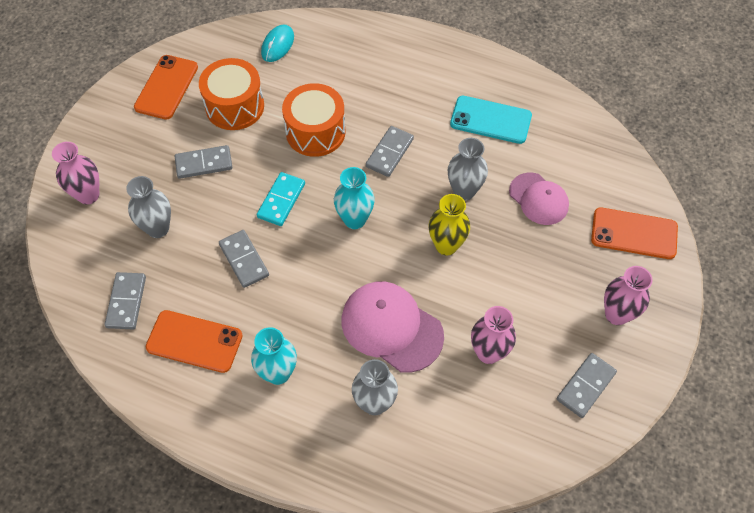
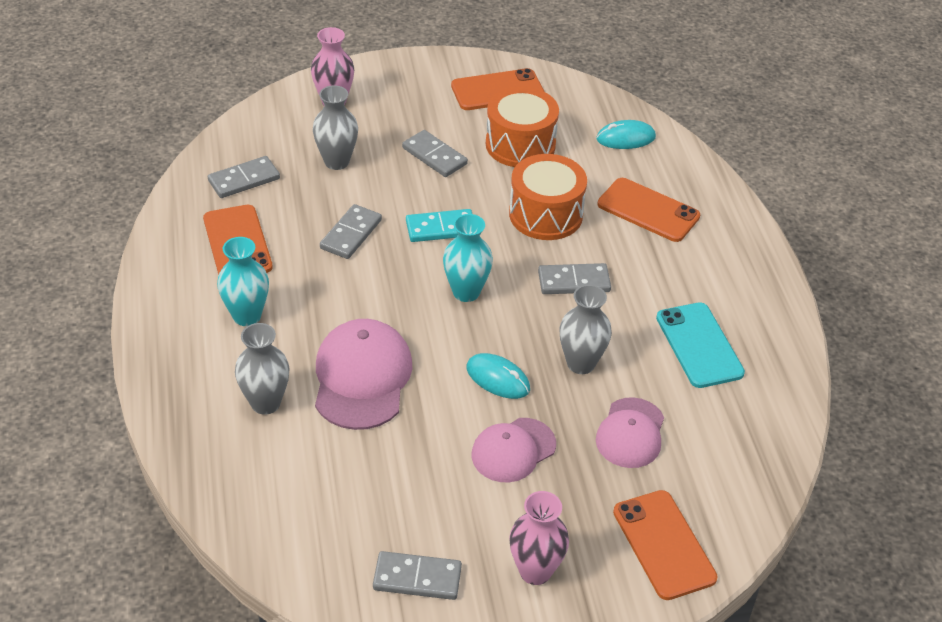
camera: 55 degrees right, 15 degrees down
(355, 74) = (648, 210): none -> orange phone
(446, 245) = (498, 378): yellow vase -> turquoise mouse
(488, 353) = (393, 471): pink vase -> none
(513, 271) = (513, 450): none -> pink cap

